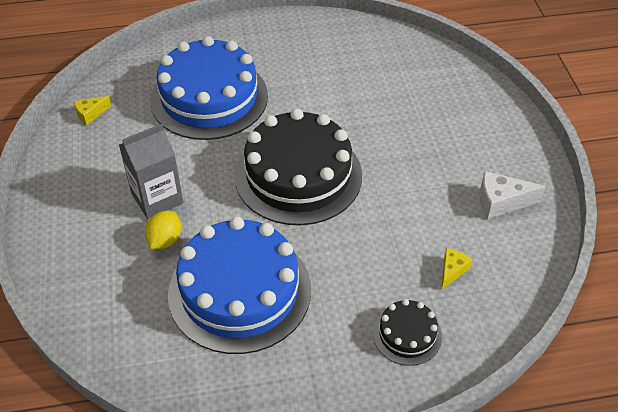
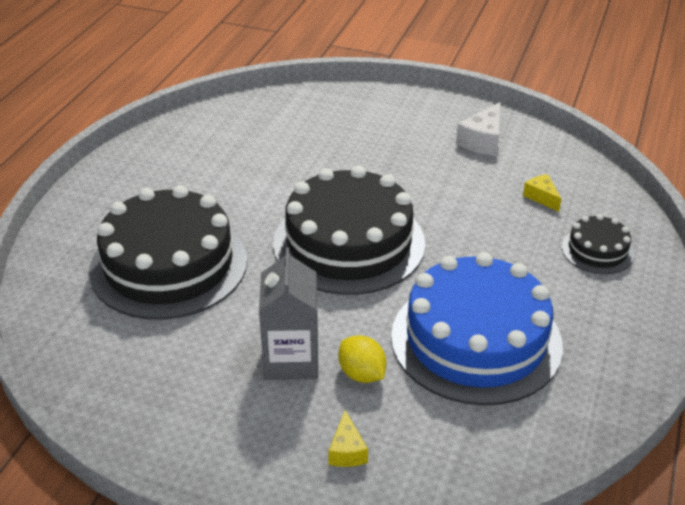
camera: 60 degrees left, 10 degrees down
(90, 114) = (90, 375): yellow cheese -> yellow cheese (347, 451)
(209, 98) = (169, 265): blue cake -> black cake

